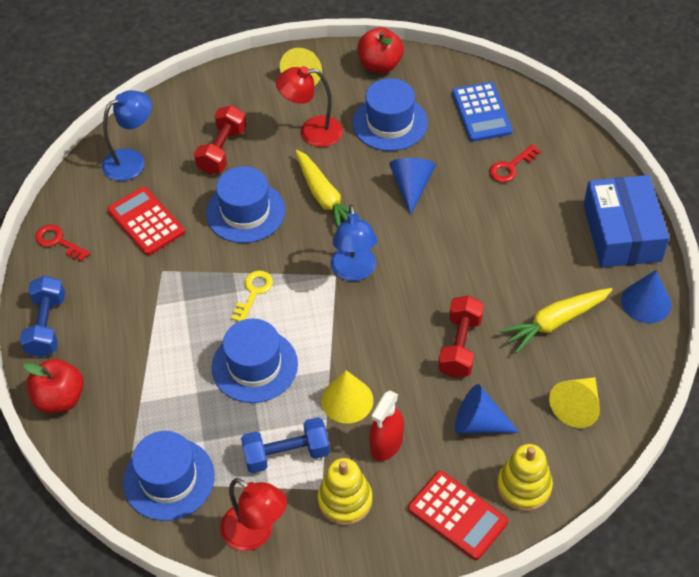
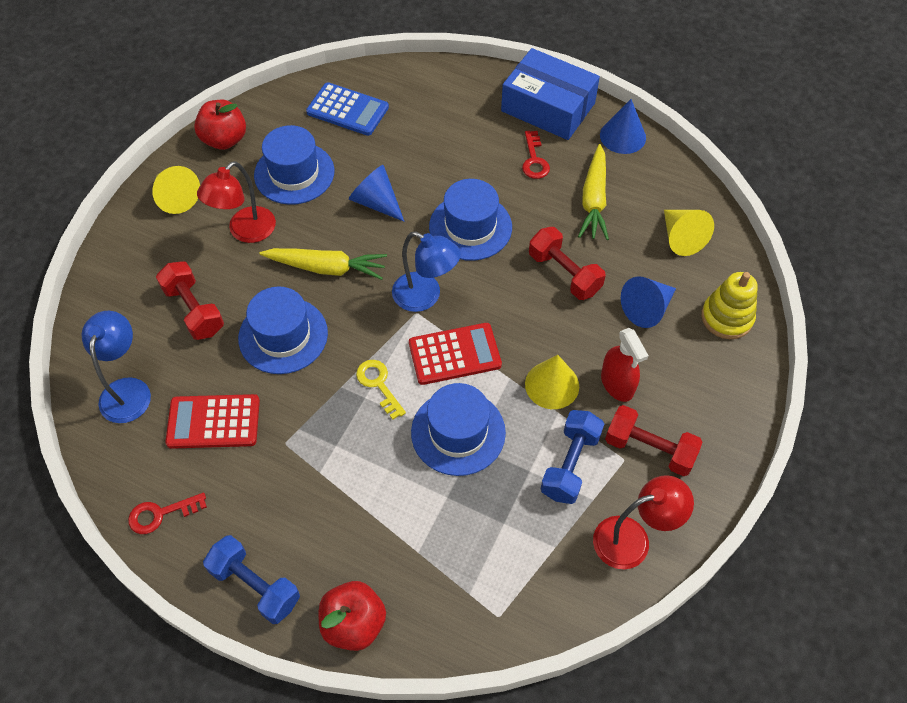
camera: 55 degrees left, 5 degrees up
(169, 479) = (522, 577): blue hat -> blue hat (470, 227)
(345, 500) = (649, 449): yellow stacking toy -> red dumbbell
(457, 515) = (721, 378): red calculator -> red calculator (454, 354)
(510, 167) = (421, 128): red key -> red key (534, 160)

